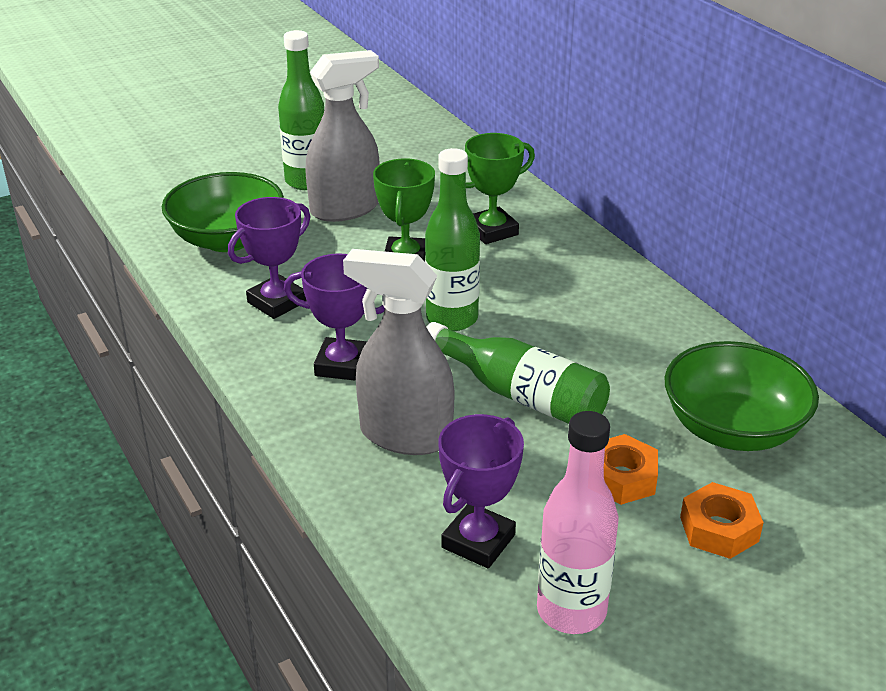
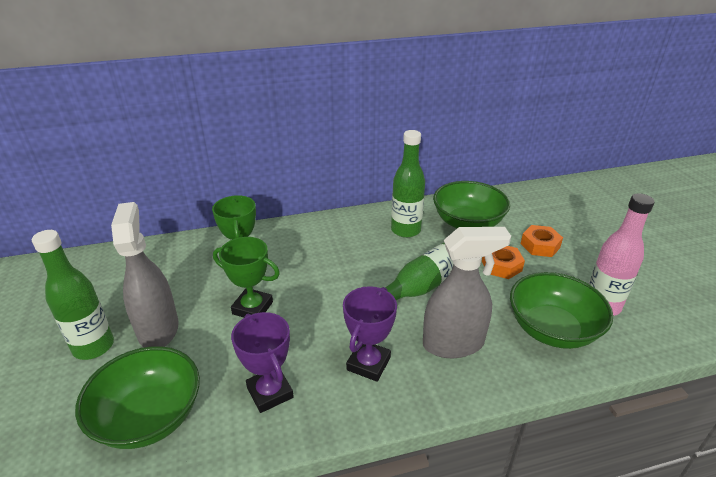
camera: 75 degrees left, 0 degrees up
(405, 435) = (453, 344): grey spray bottle -> grey spray bottle turned 135 degrees counterclockwise
(452, 319) = (336, 299): green bottle -> green bottle (405, 230)
(478, 541) = (552, 329): purple trophy -> green bowl

